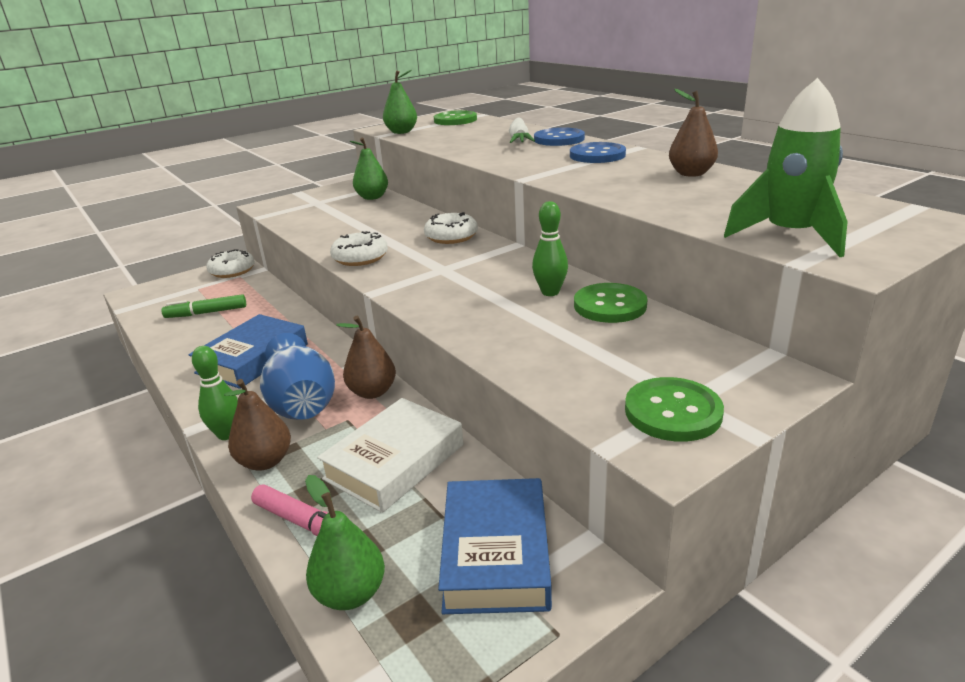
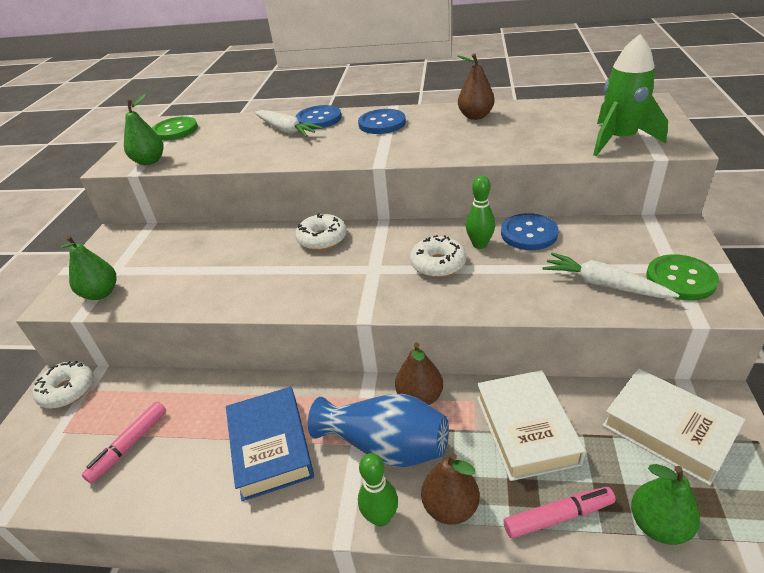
camera: 45 degrees left, 10 degrees up
(206, 313) = (129, 445): green marker -> pink marker
(360, 258) = (286, 297): white donut -> white donut (438, 264)
(372, 197) = (167, 238): green pear -> green pear (101, 293)
(496, 553) = (668, 430): blue book -> white book
(585, 371) = (603, 284): none -> white carrot
(610, 305) = (529, 234): green button -> blue button

